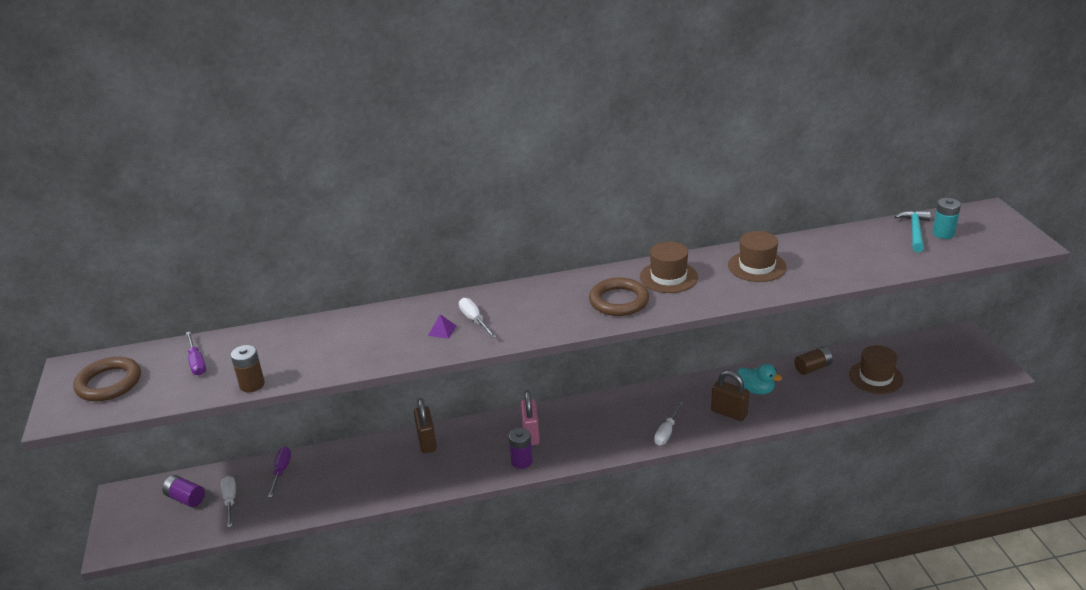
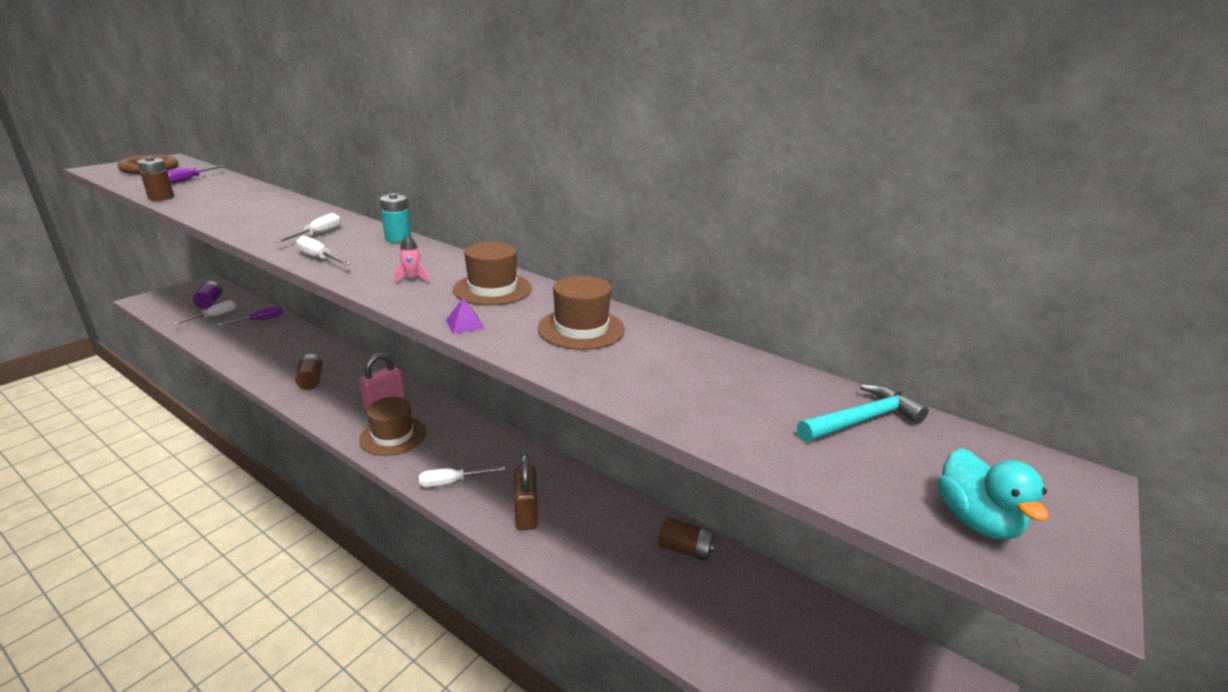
camera: 45 degrees right, 5 degrees down
(427, 442) = (337, 360): brown padlock -> none
(442, 330) = (289, 228): purple pyramid -> purple pyramid (465, 324)
(447, 464) = (311, 380): none -> brown battery
(521, 461) = (339, 414): purple battery -> none
(535, 329) = (319, 258): none -> white screwdriver
(619, 301) = (412, 279): brown ring -> pink rocket
(756, 390) = (590, 518): turquoise duck -> turquoise duck (975, 520)
(875, 377) = (735, 623): brown hat -> brown hat (393, 436)
(943, 233) = (903, 450): turquoise battery -> turquoise battery (398, 238)

